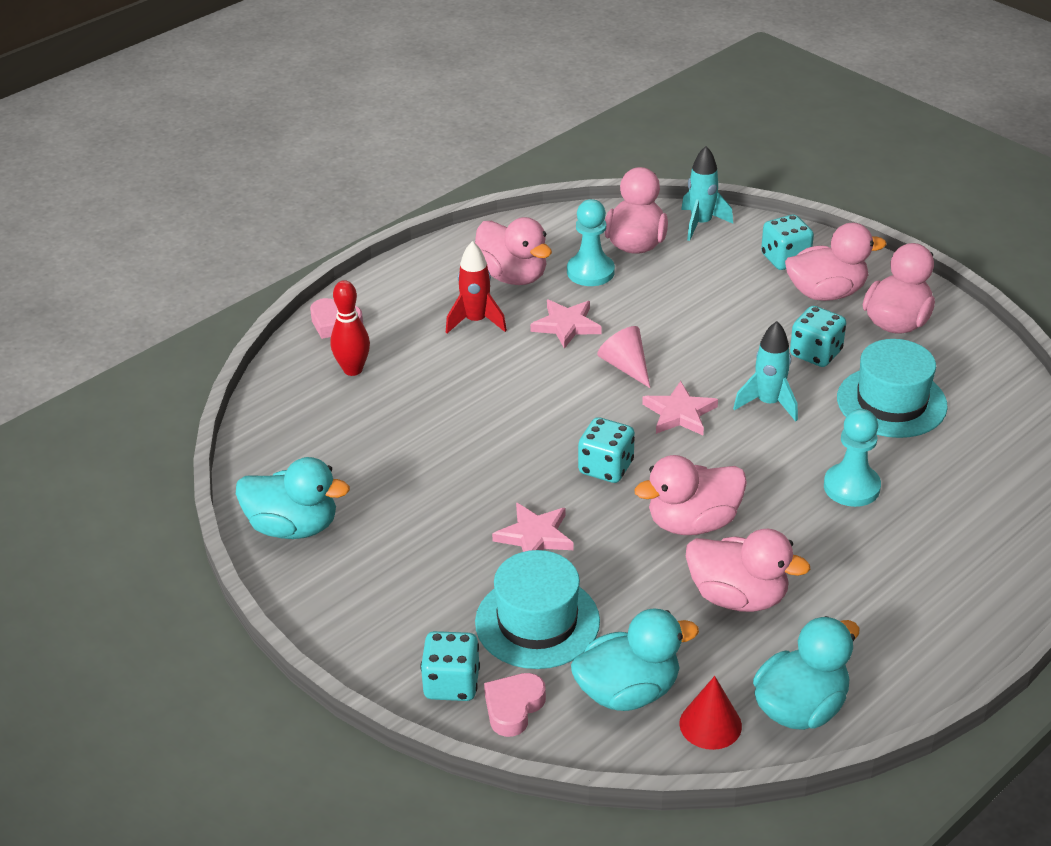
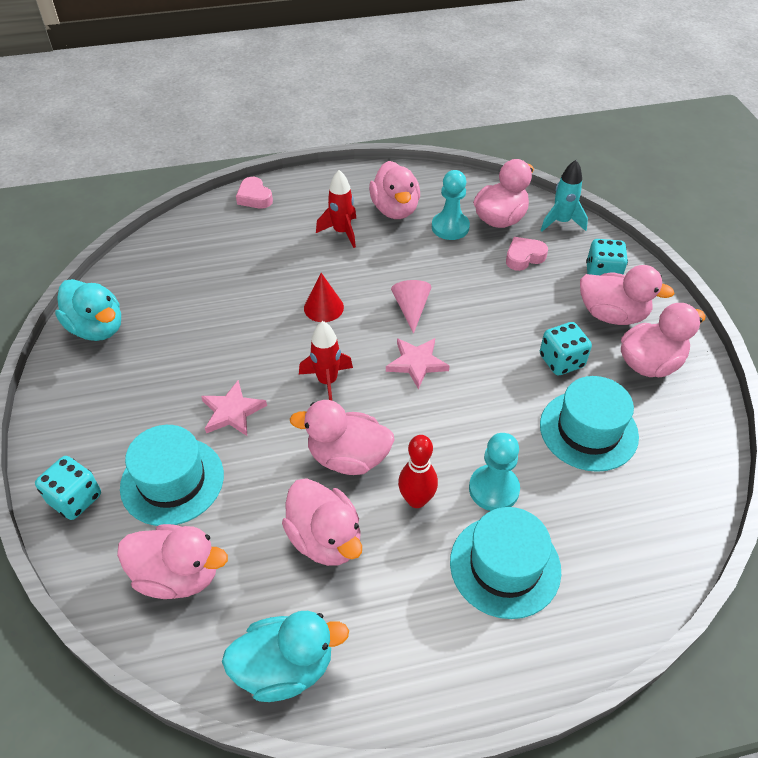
camera: 30 degrees right, 10 degrees up
(353, 369) = (235, 234): red bowling pin -> red bowling pin (416, 500)
(513, 708) = (94, 542): pink heart -> pink heart (524, 257)
(566, 325) = (398, 260): pink star -> none
(606, 467) = (327, 382): turquoise dice -> red rocket
(628, 691) = (178, 575): turquoise duck -> pink duck
(710, 724) = (208, 640): red cone -> red cone (323, 307)
(768, 403) = (489, 386): turquoise rocket -> none
(915, 541) = (505, 566): none -> turquoise hat

